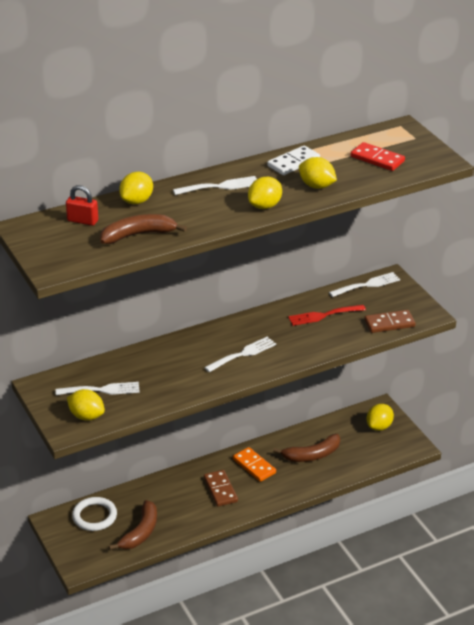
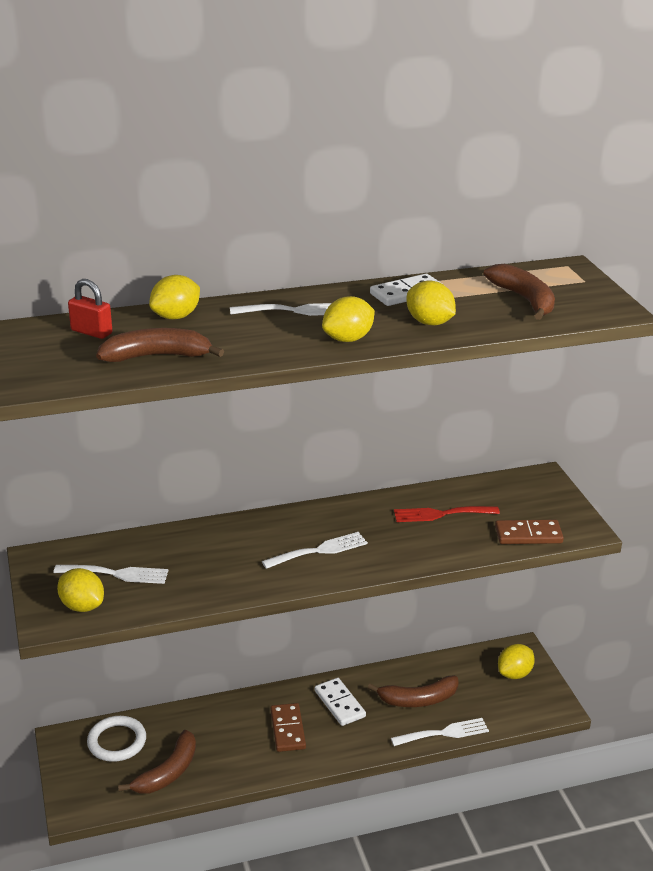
camera: 10 degrees right, 5 degrees down
(254, 466) = (340, 704): orange domino -> white domino
(367, 285) = (510, 483): white fork -> white fork (444, 733)
(377, 159) = (524, 299): red domino -> brown banana

